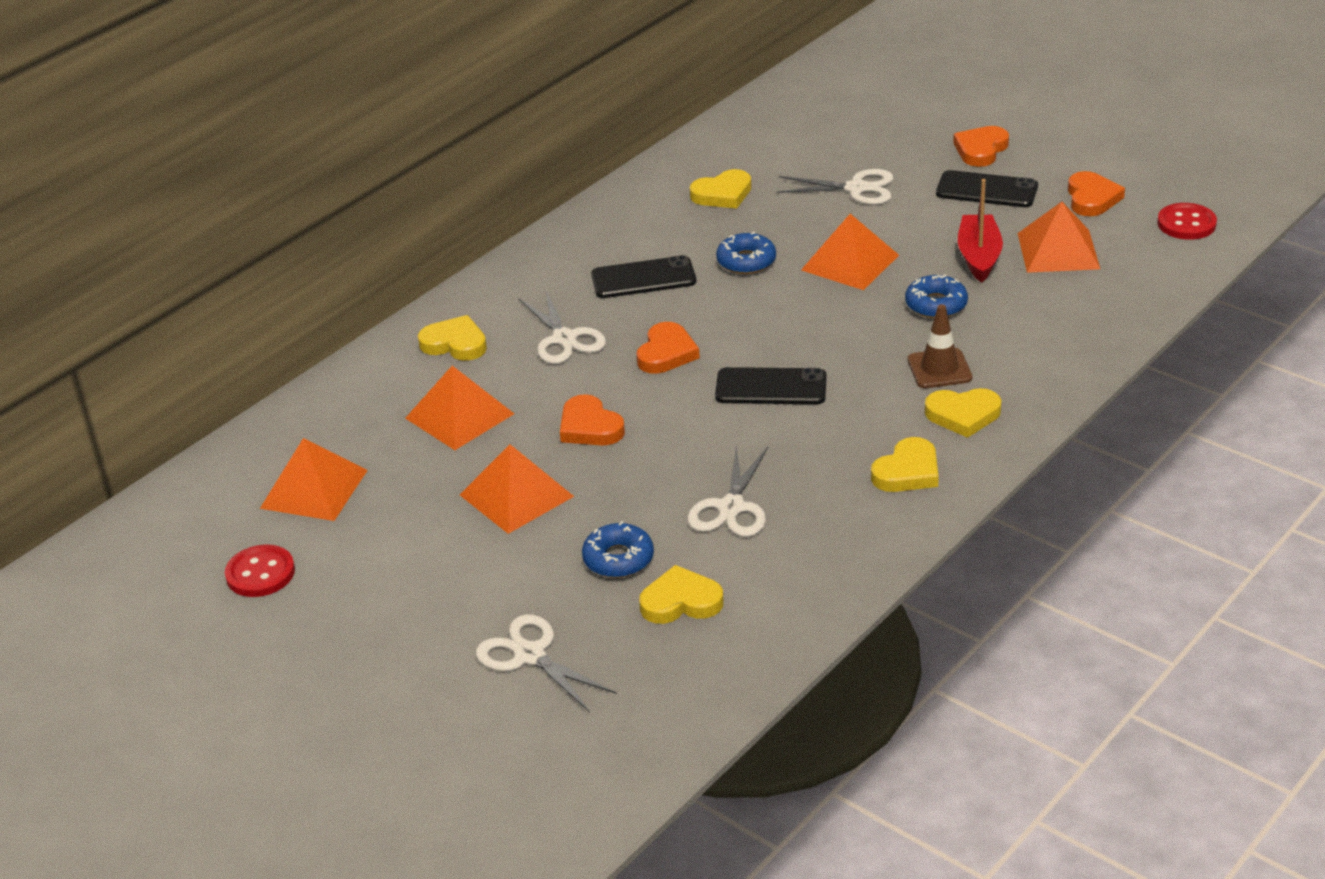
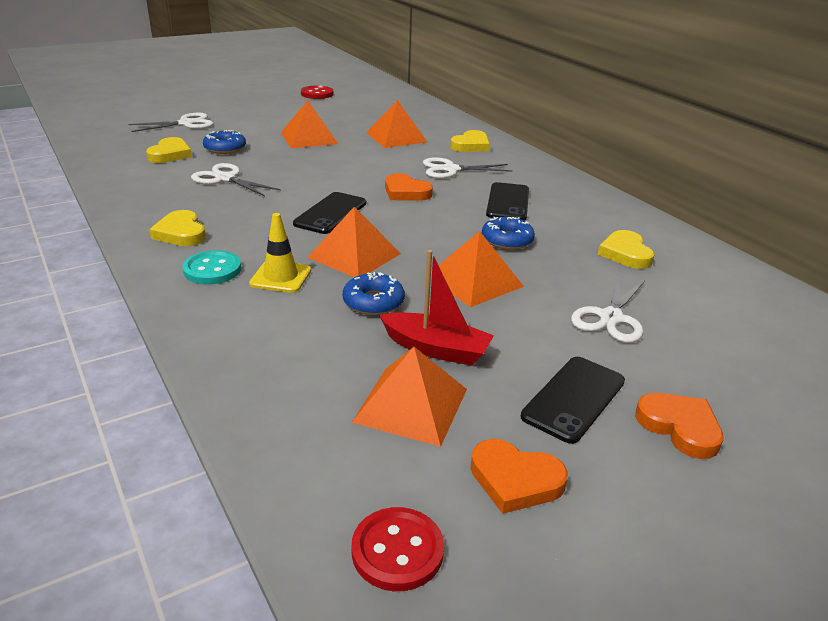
camera: 105 degrees right, 5 degrees down
(314, 489) = (367, 107): orange pyramid -> orange pyramid (354, 255)
(590, 427) = (349, 161): orange heart -> none
(939, 369) = (281, 277): brown traffic cone -> yellow traffic cone
(963, 415) = (212, 270): yellow heart -> turquoise button

